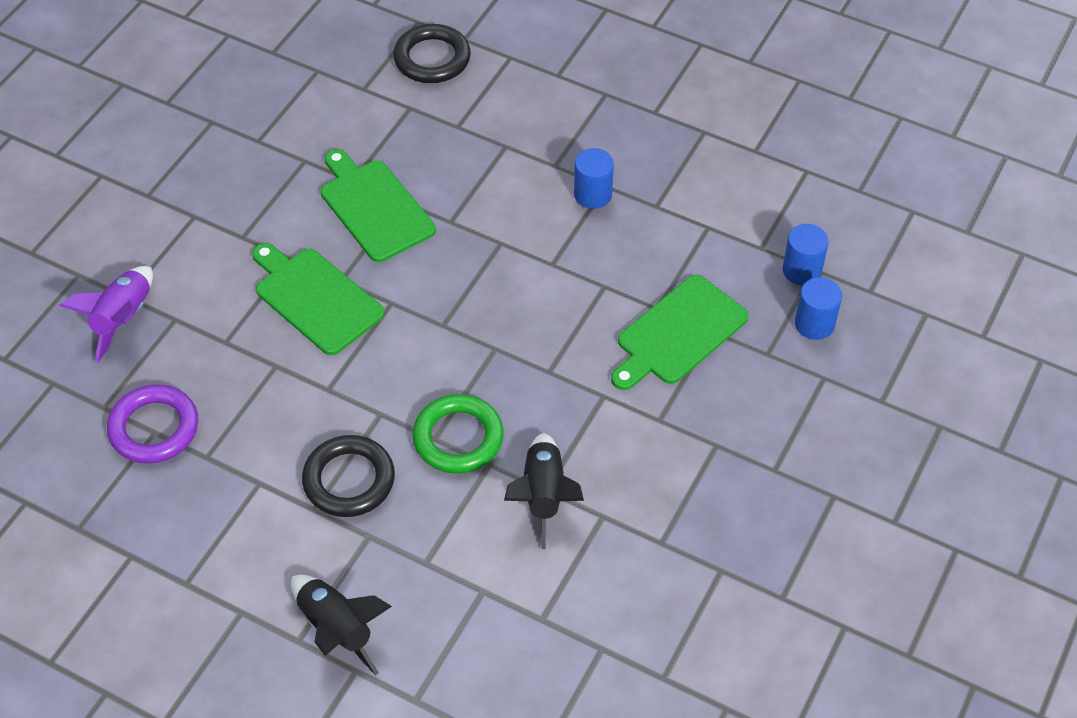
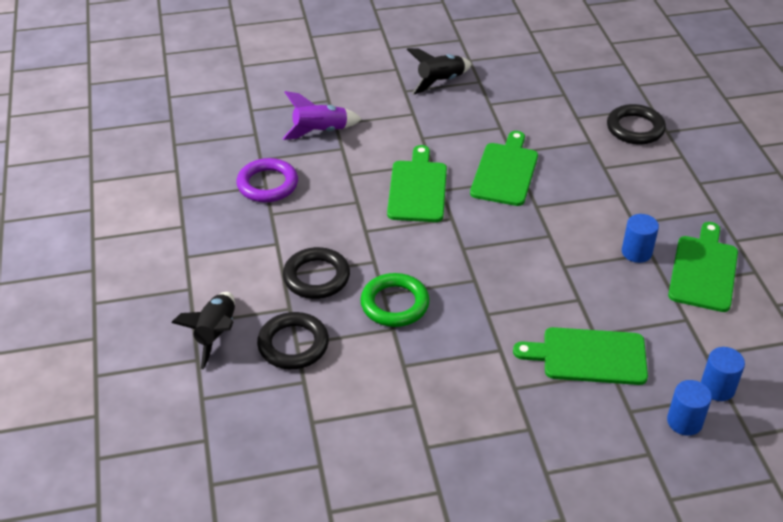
camera: 50 degrees right, 10 degrees down
(423, 566) = (293, 344): none -> black ring
(543, 495) = (398, 367): black rocket -> black rocket (440, 81)
(665, 165) = (704, 270): none -> green cutting board

